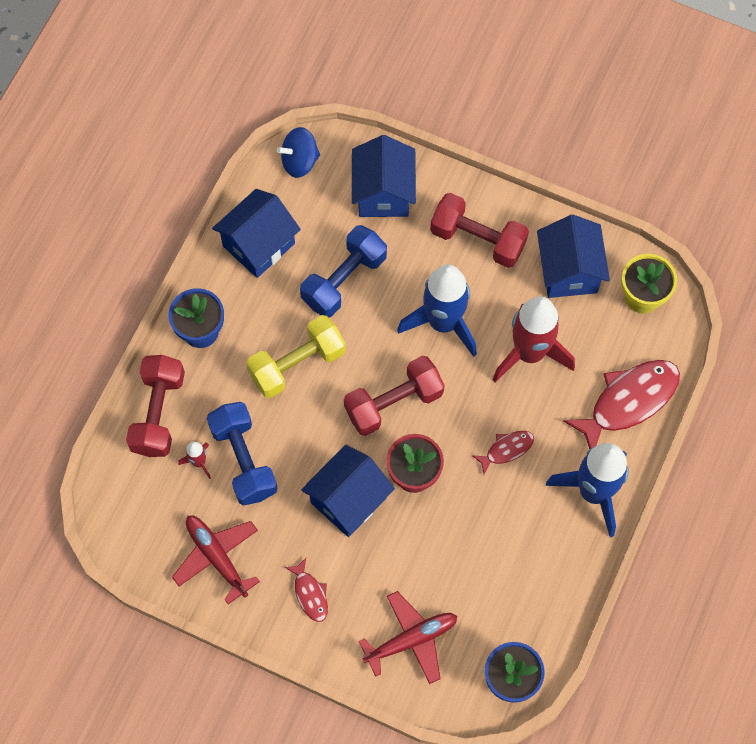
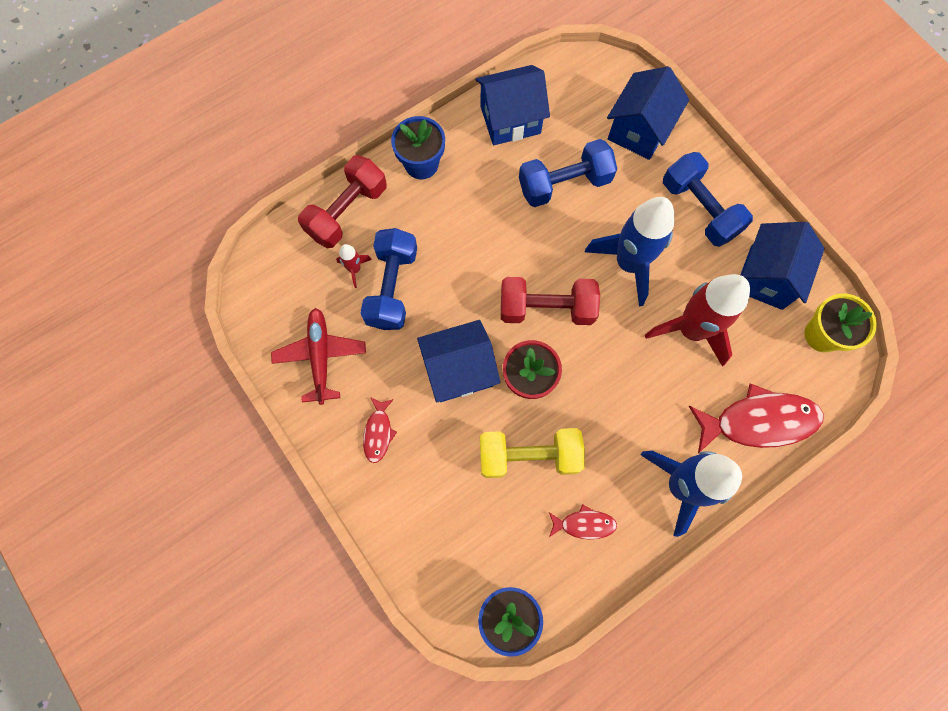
camera: 30 degrees right, 5 degrees up
(297, 364) = (484, 232): yellow dumbbell -> yellow dumbbell (529, 456)
(299, 161) = (583, 71): blue spinning top -> none
(411, 640) = (441, 525): red plane -> none
(478, 239) = (699, 209): red dumbbell -> blue dumbbell
(506, 450) = (622, 403): red fish -> red fish (584, 524)

